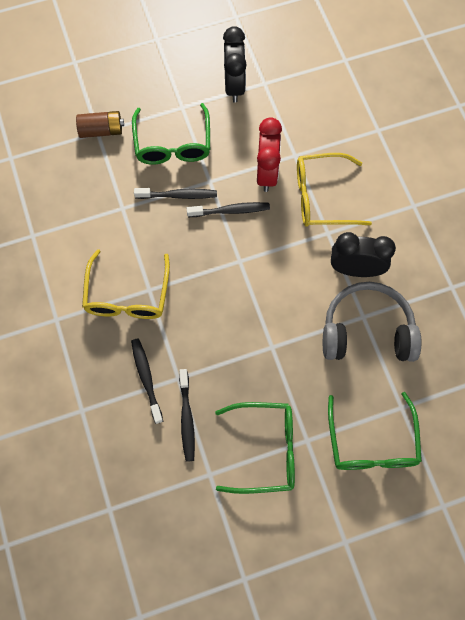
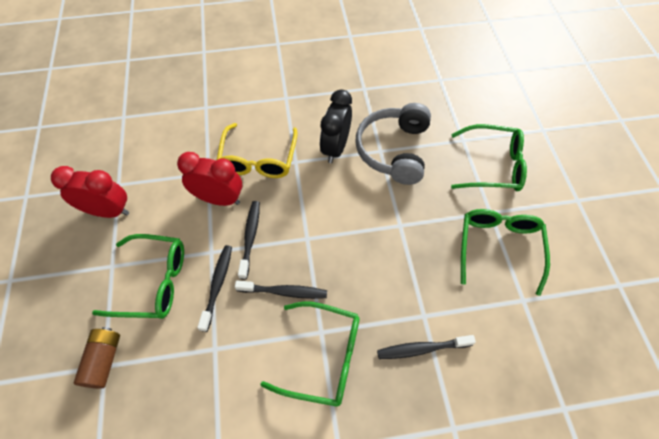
camera: 80 degrees left, 10 degrees down
(127, 295) = (323, 357): yellow glasses -> green glasses
(187, 418) = (467, 313): black toothbrush -> black toothbrush (284, 292)
(234, 85) = (108, 211): black clock -> red clock

